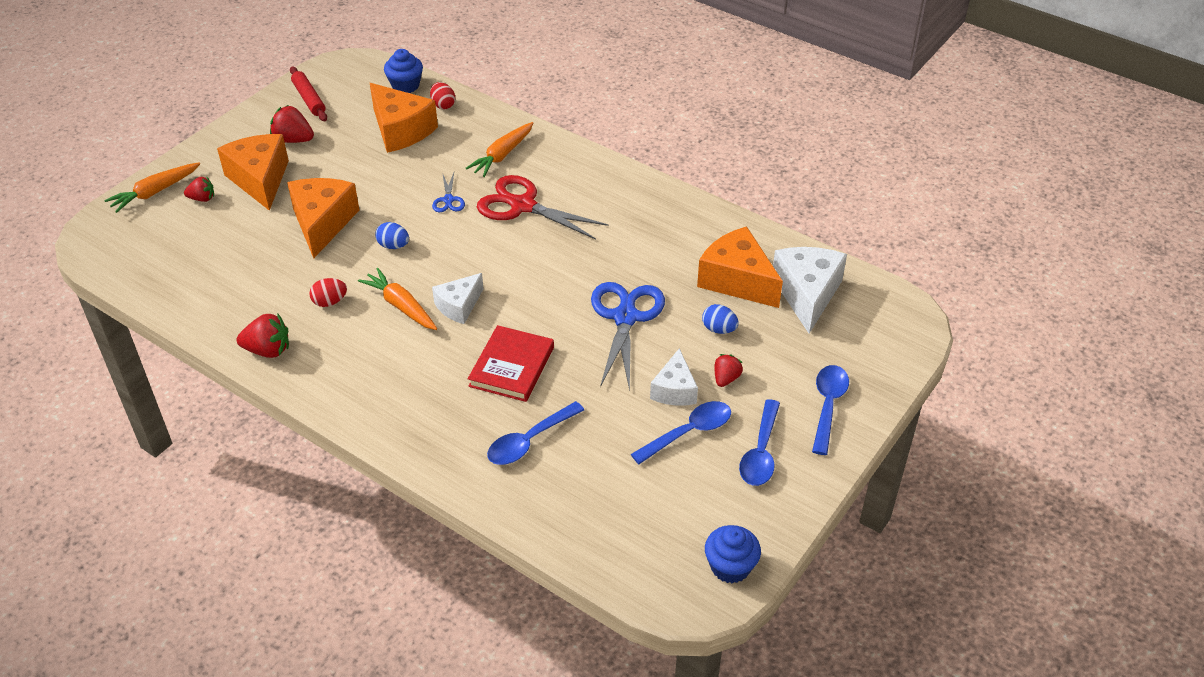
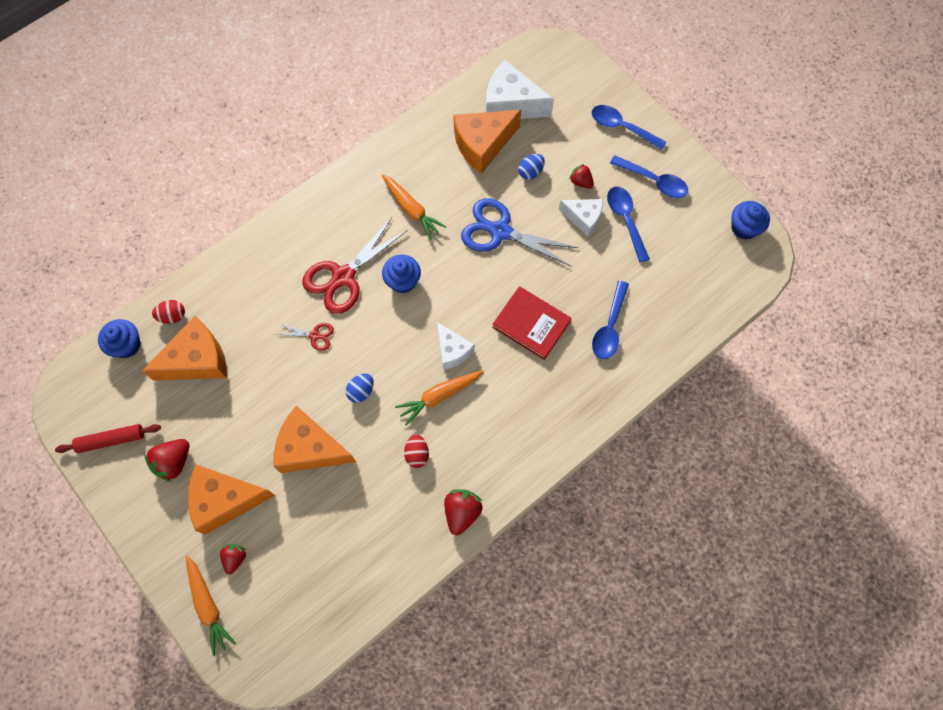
camera: 75 degrees left, 25 degrees up
(448, 200) = (315, 335): blue scissors -> red scissors
(502, 155) = (268, 279): orange carrot -> orange carrot (411, 209)
(529, 441) = (609, 327): blue spoon -> blue spoon turned 45 degrees clockwise
(533, 250) = (403, 281): none -> blue cupcake

